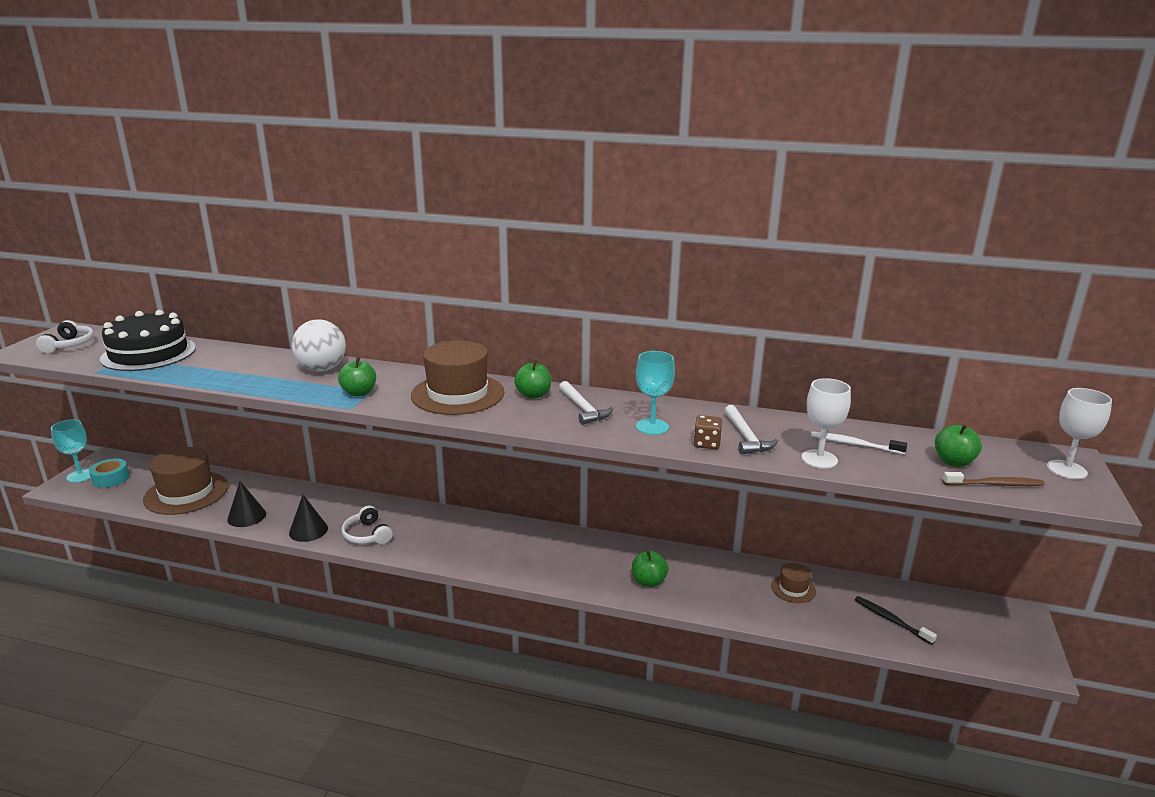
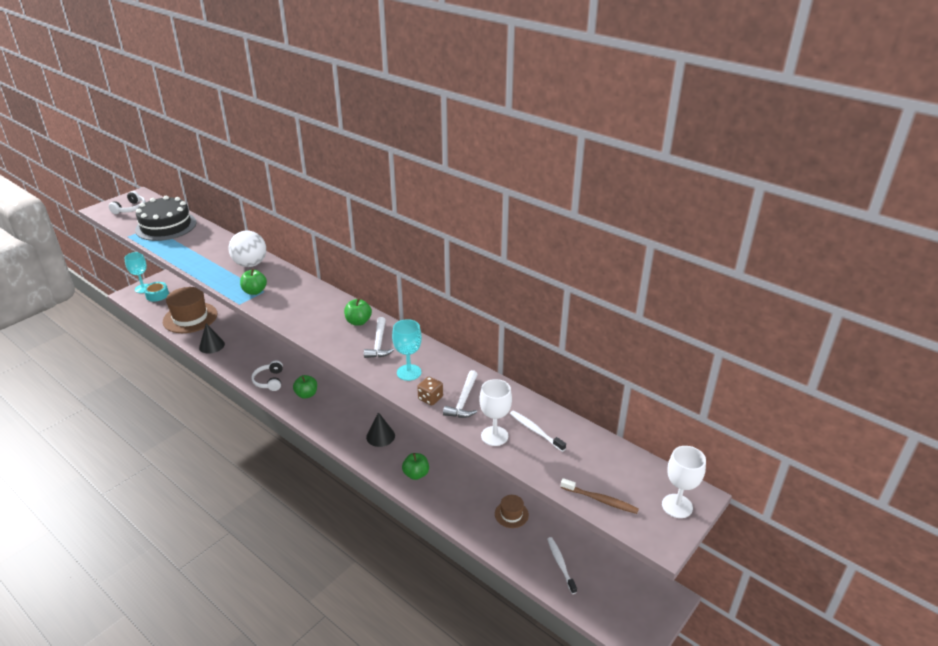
camera: 25 degrees right, 10 degrees up
(308, 530) = (238, 367): black cone -> black cone (380, 436)
(458, 394) = (312, 308): brown hat -> none
(891, 620) = (560, 564): black toothbrush -> white toothbrush
(953, 462) = (593, 470): green apple -> green apple (306, 394)

